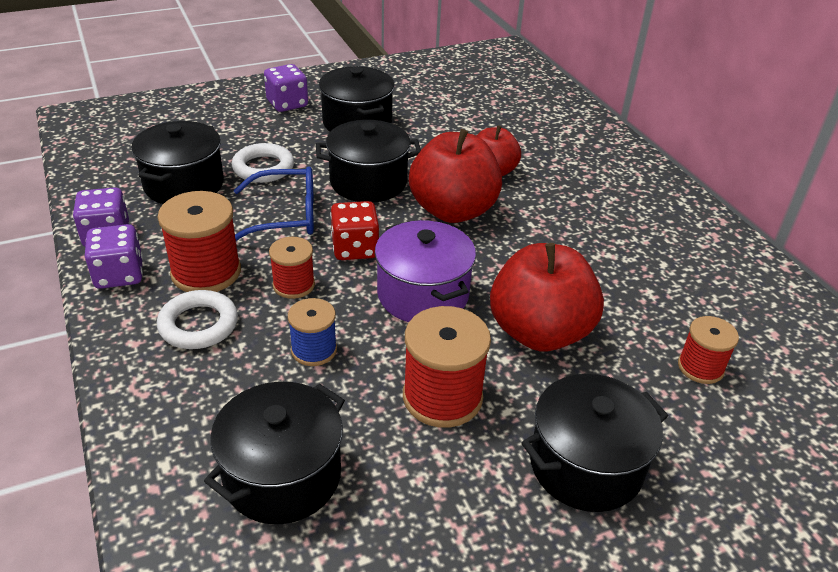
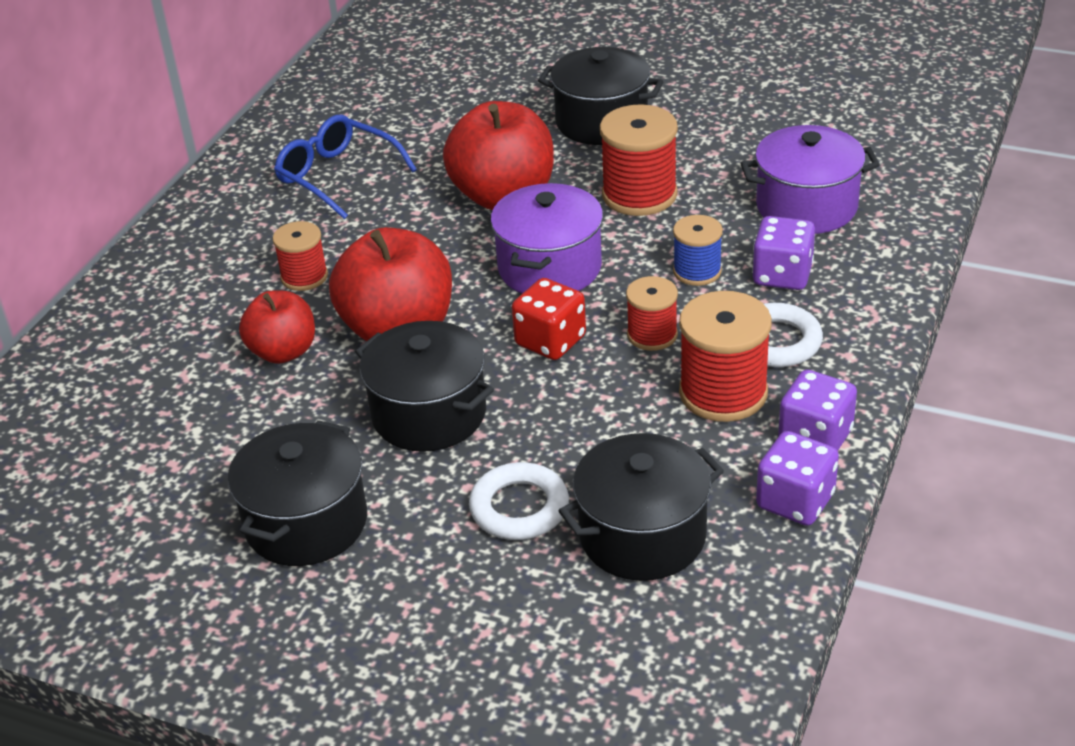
camera: 130 degrees left, 0 degrees up
(282, 475) = (806, 206): black pot -> purple pot
(286, 216) = (573, 418): blue glasses -> blue glasses (337, 176)
(287, 104) = (343, 626): purple dice -> purple dice (782, 275)
(700, 367) = (434, 124): red spool -> red spool (304, 277)

